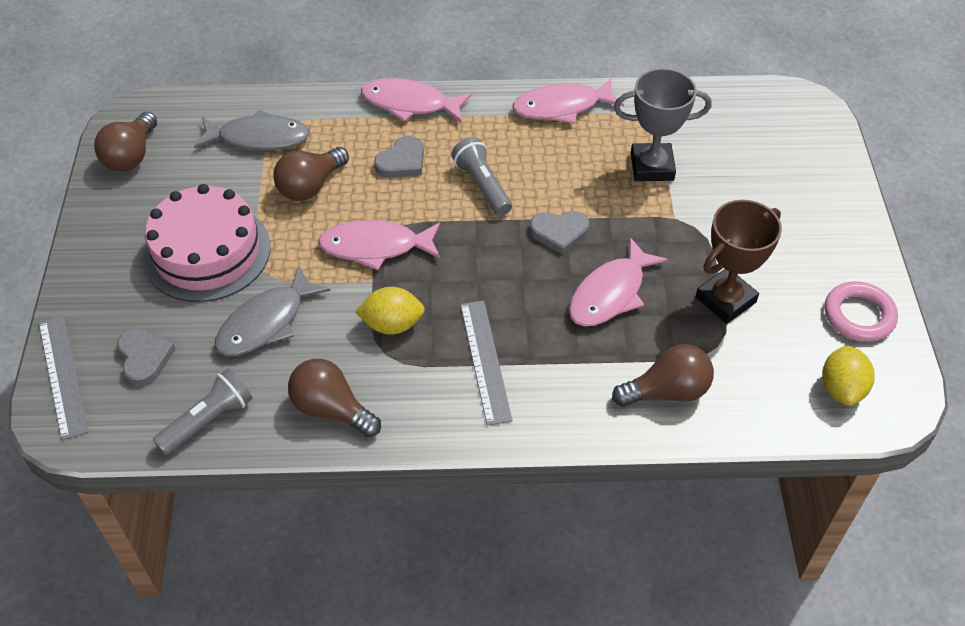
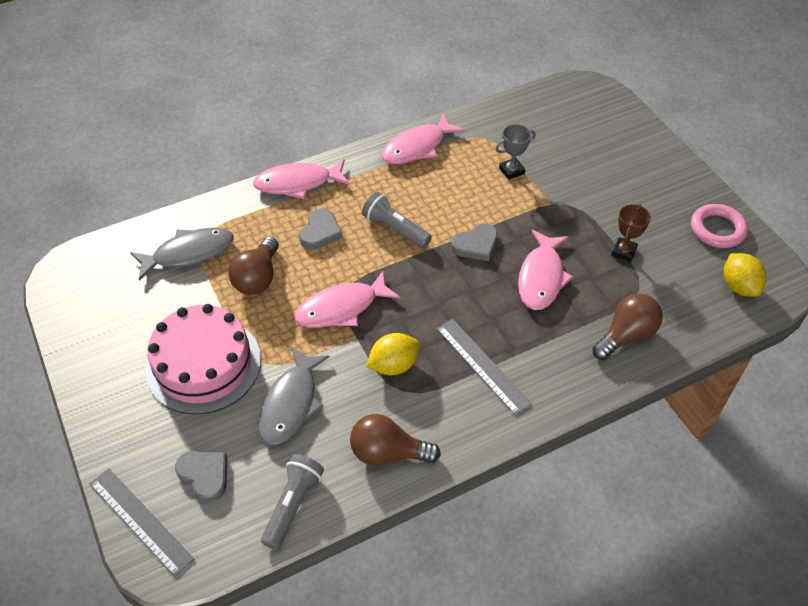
camera: 25 degrees left, 0 degrees up
(131, 156) = (84, 307): brown light bulb -> none
(652, 167) = (511, 171): grey trophy -> grey trophy, size x0.59
(725, 300) = (623, 251): brown trophy -> brown trophy, size x0.59

